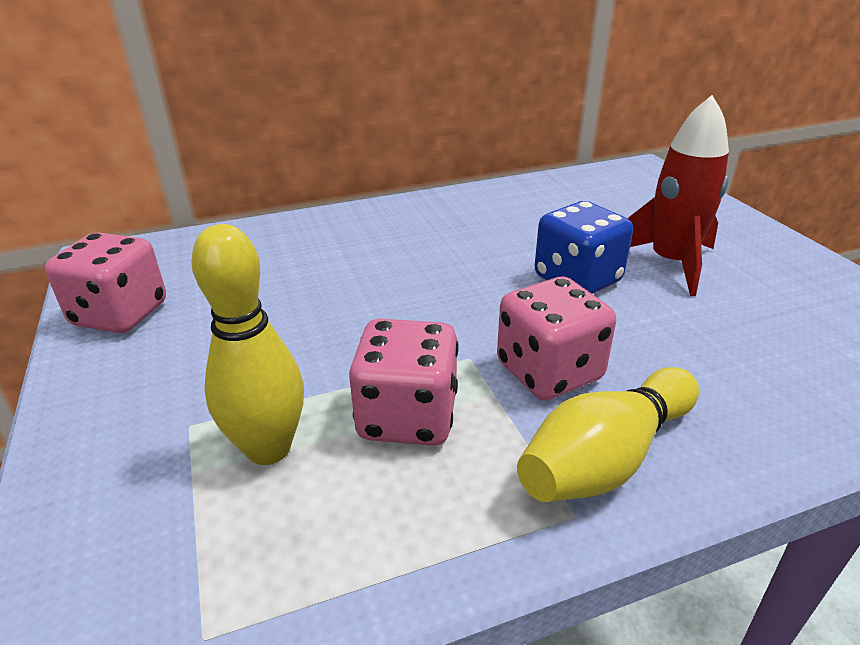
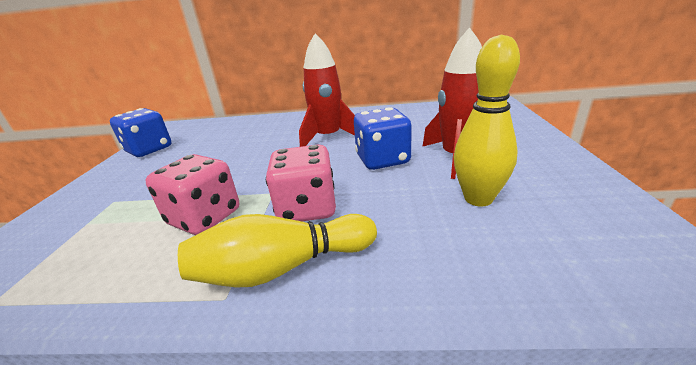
camera: 25 degrees right, 5 degrees down
(120, 314) = (149, 150): pink dice -> blue dice
(268, 448) = (128, 219): yellow bowling pin -> yellow bowling pin (478, 198)
(455, 250) = (328, 137): none -> red rocket

